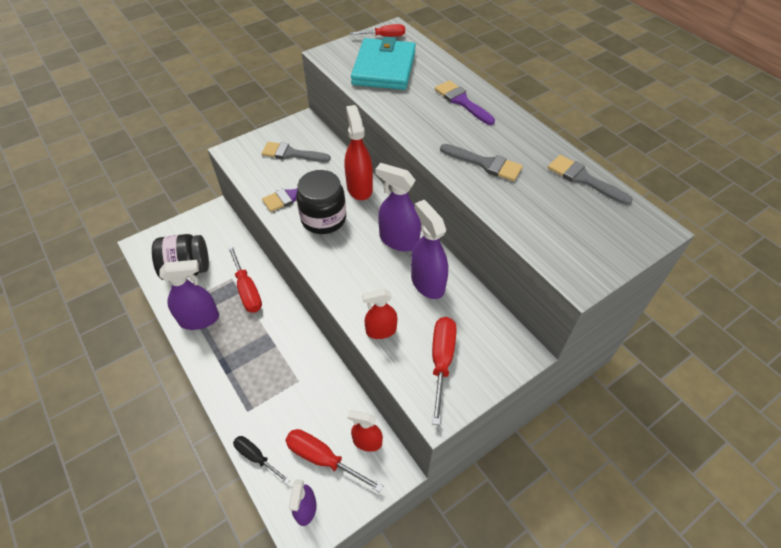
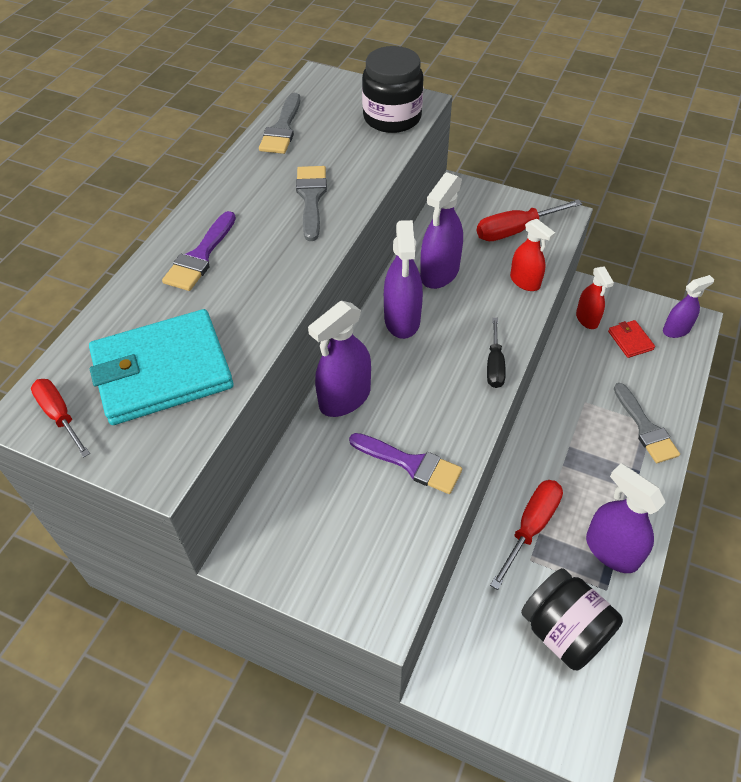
camera: 120 degrees left, 0 degrees up
(256, 457) = (679, 388): black screwdriver -> black screwdriver (494, 365)
(292, 154) = (331, 521): grey brush -> grey brush (645, 427)
(323, 219) = (426, 406): black jar -> black jar (392, 117)
(323, 459) = (630, 340): red screwdriver -> red wallet
(359, 188) = (345, 398): red spray bottle -> purple spray bottle

